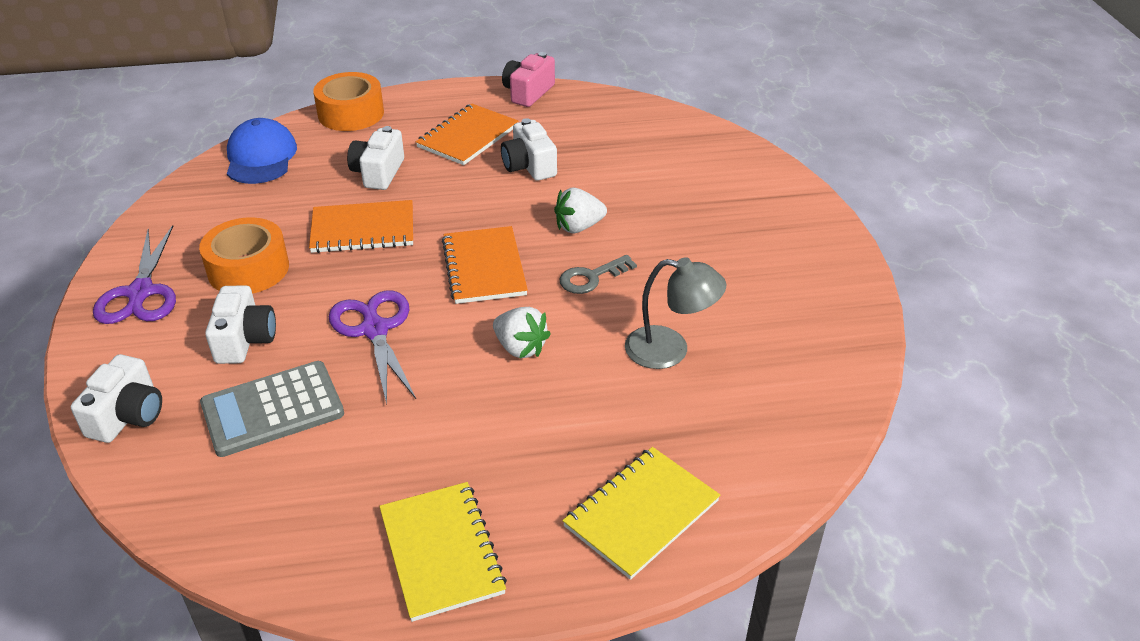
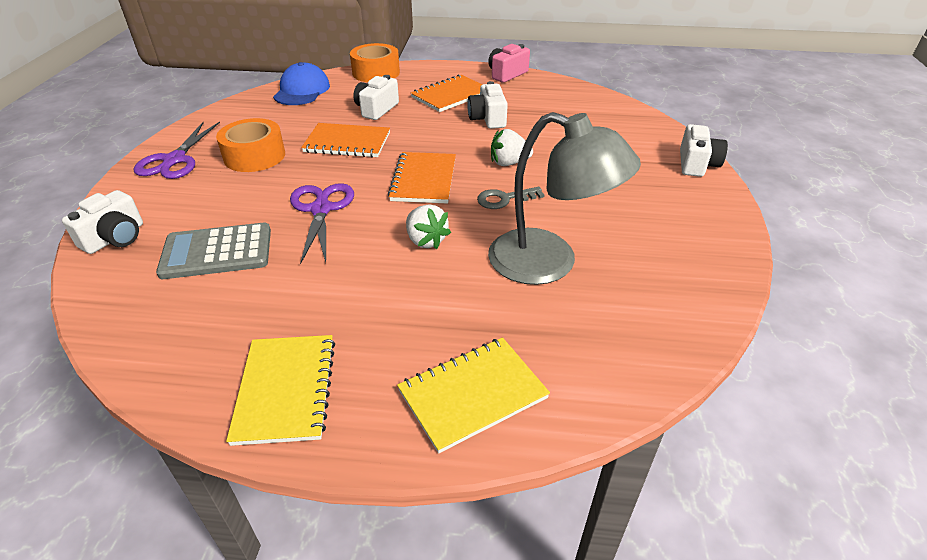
camera: 15 degrees right, 0 degrees up
(245, 340) = (225, 201): white camera -> white camera (697, 164)
(670, 350) = (549, 263): grey lamp -> grey lamp, size x1.59

